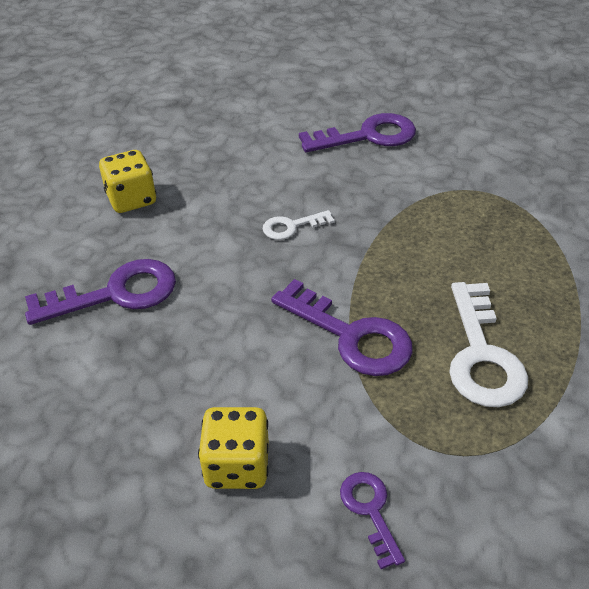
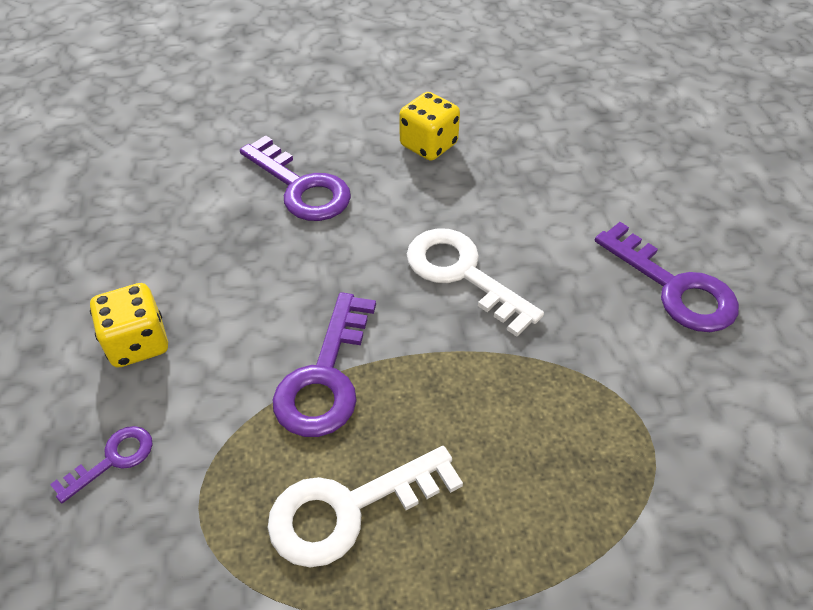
camera: 65 degrees right, 5 degrees up
(292, 227) = (462, 274): white key -> white key, size x1.86

